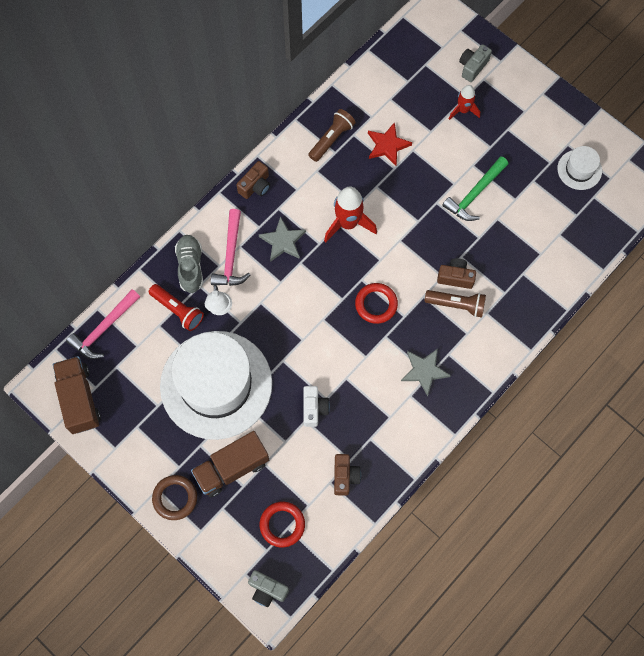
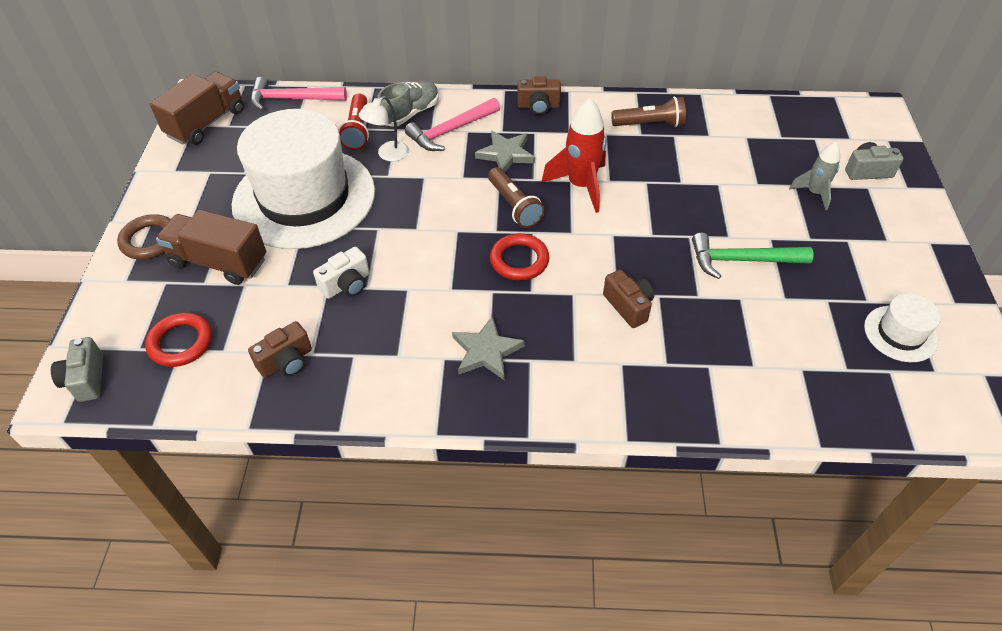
camera: 50 degrees right, 20 degrees down
(387, 145) = (697, 163): red star -> none
(456, 305) = (597, 328): brown flashlight -> brown flashlight (514, 206)
(463, 110) = (814, 193): red rocket -> grey rocket

